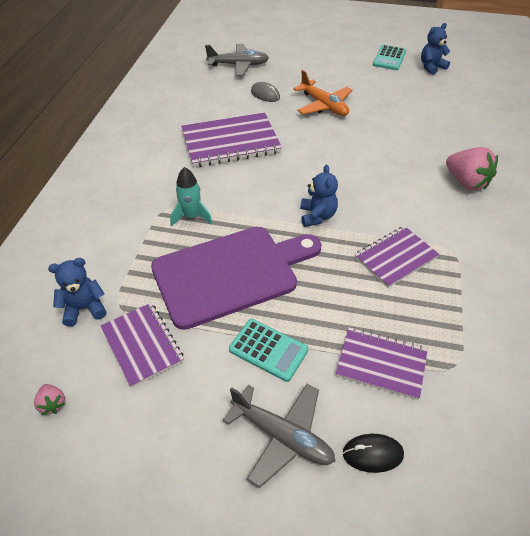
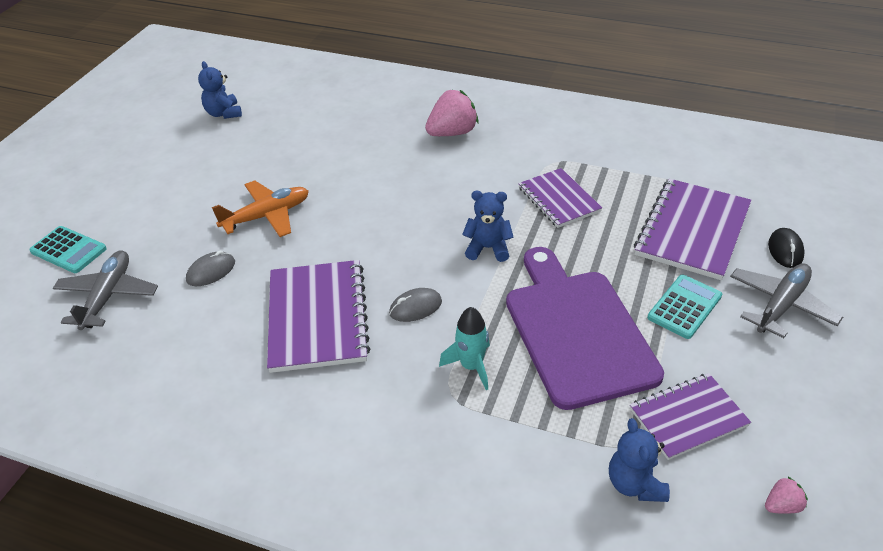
camera: 80 degrees left, 5 degrees down
(245, 184) = (415, 307): none -> grey mouse
(381, 364) = (692, 231): purple notebook -> purple notebook, size x1.57
(389, 58) = (182, 142): turquoise calculator -> turquoise calculator (68, 250)

